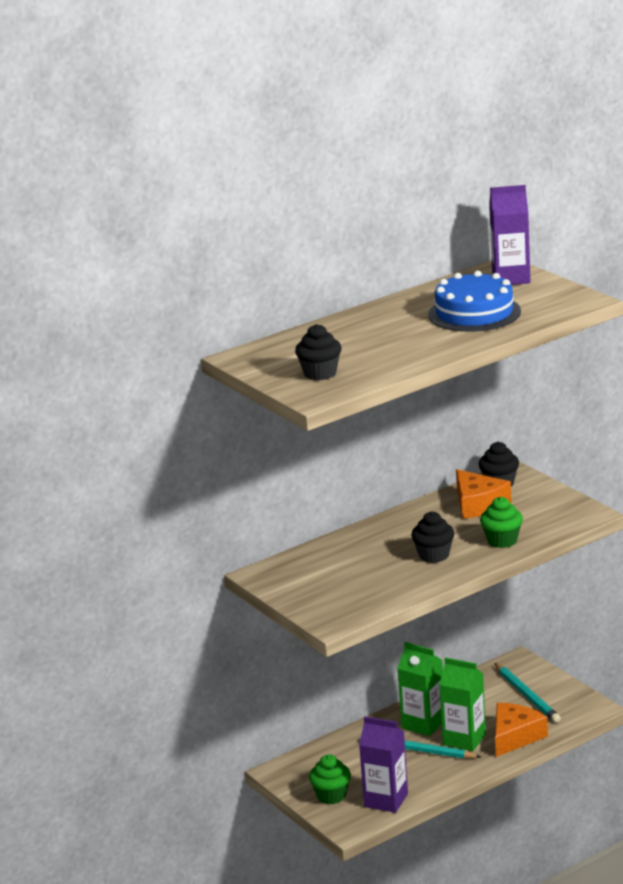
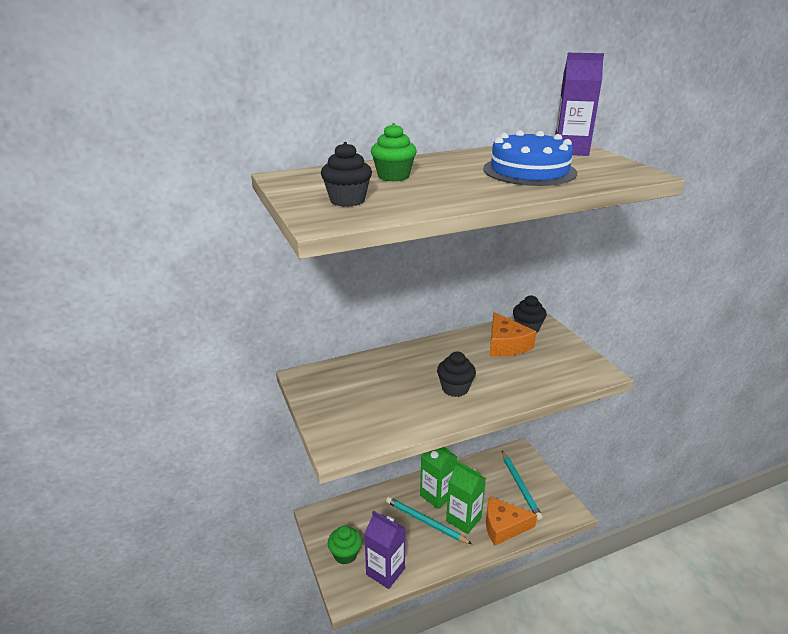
camera: 10 degrees right, 5 degrees up
(502, 540) = (518, 385): green cupcake -> green cupcake (393, 176)
(515, 736) = (503, 526): orange cheese -> orange cheese turned 135 degrees counterclockwise

